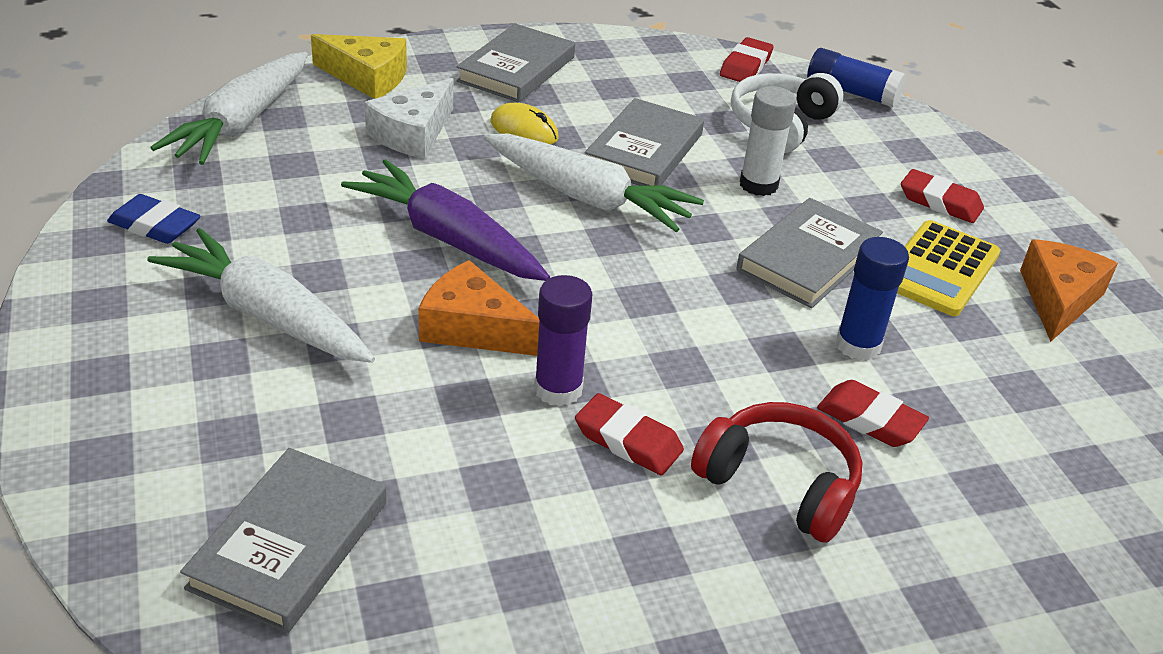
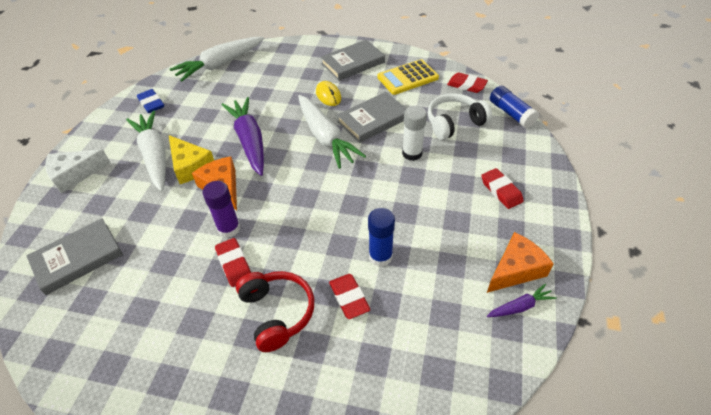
camera: 35 degrees right, 10 degrees up
(367, 77) = (286, 53): yellow cheese -> yellow cheese (190, 166)
(413, 134) = (280, 86): white cheese -> white cheese (75, 174)
(745, 66) = (466, 85): red eraser -> red eraser turned 60 degrees clockwise
(808, 258) = (399, 201): grey book -> none
(939, 269) = (463, 229): yellow calculator -> yellow calculator (407, 78)
(1108, 344) = (520, 306): none -> purple carrot

